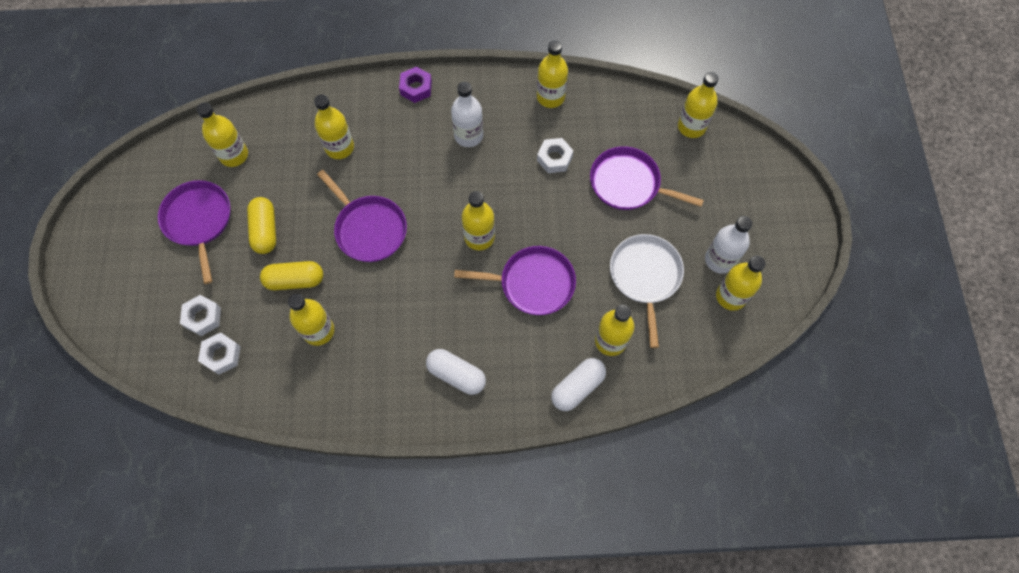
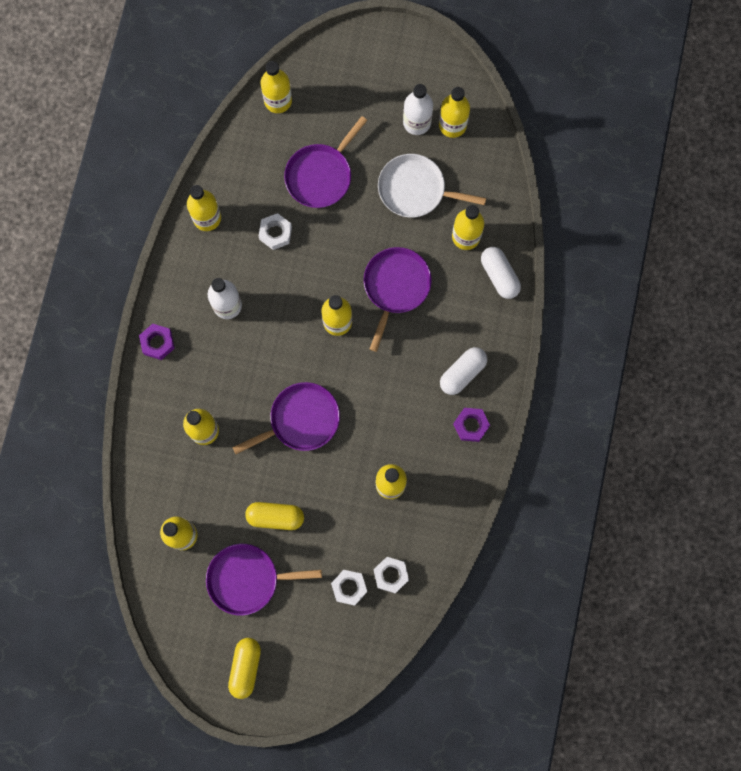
camera: 75 degrees left, 10 degrees up
(295, 280) = (335, 497): yellow capsule -> yellow capsule (245, 667)
(400, 398) = (471, 425): none -> purple nut

